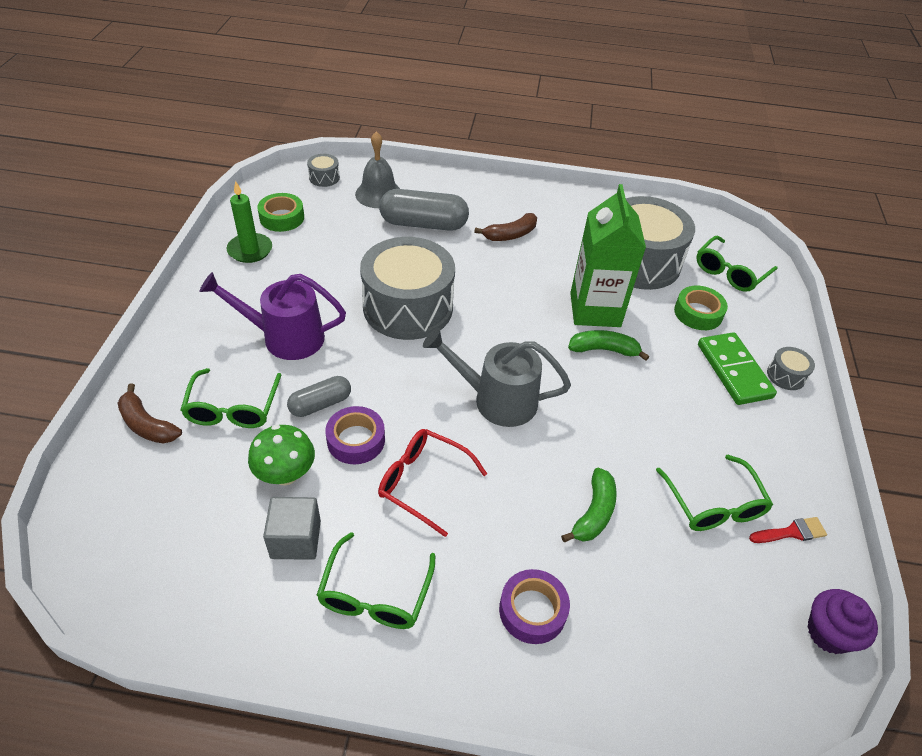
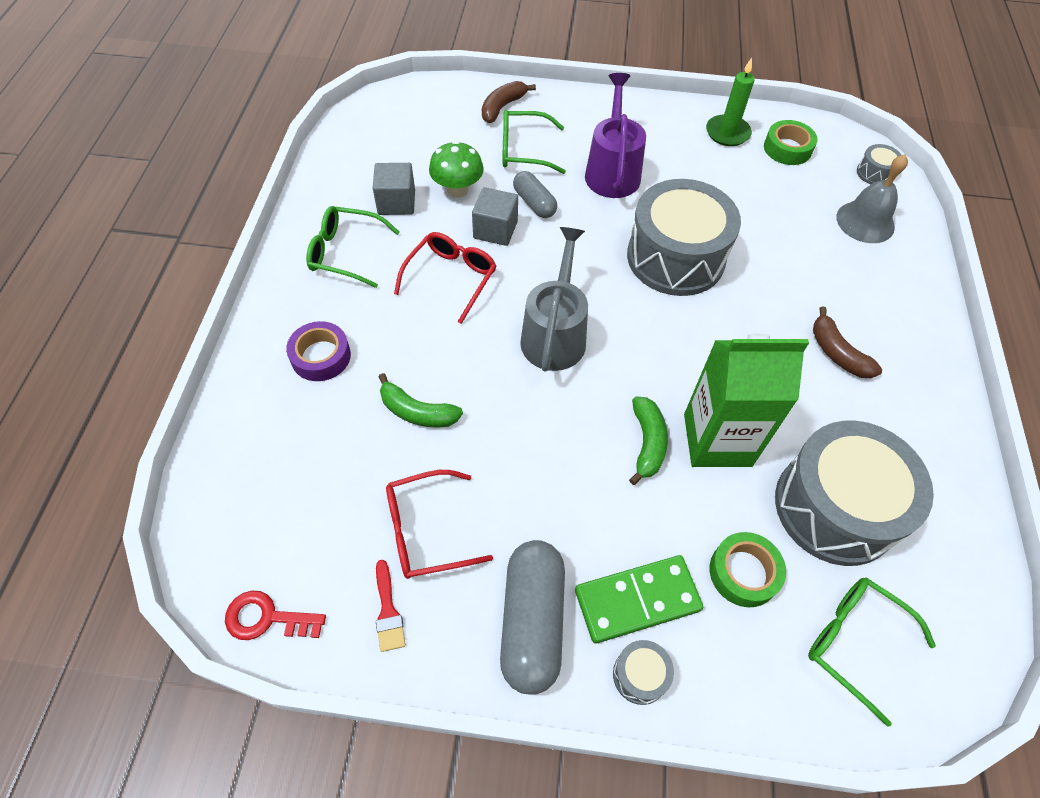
camera: 90 degrees right, 10 degrees up
(356, 440) = (495, 230): purple tape -> grey cube
(423, 224) = (824, 265): grey capsule -> grey capsule (532, 621)
(714, 504) = (426, 531): green glasses -> red glasses
(828, 633) = (267, 618): purple cupcake -> red key

